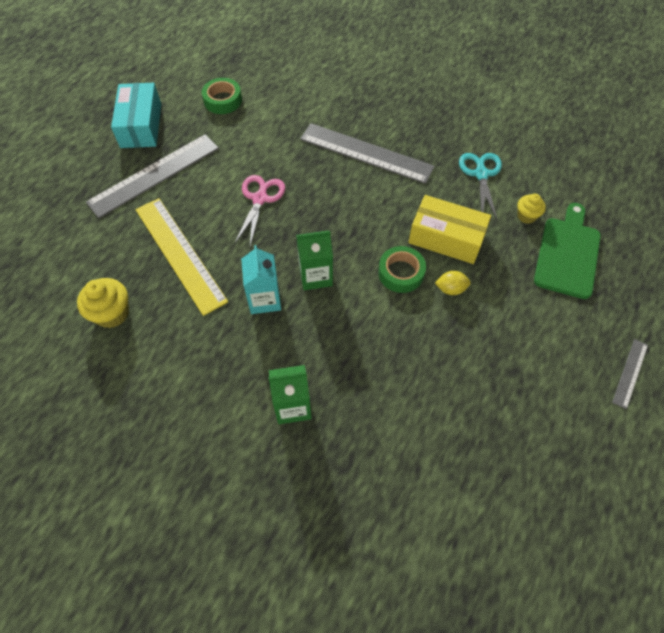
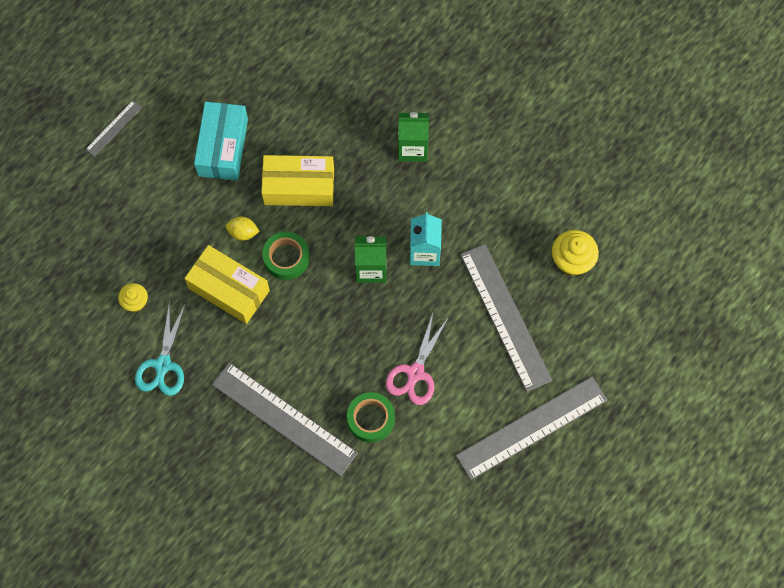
camera: 170 degrees left, 10 degrees up
(141, 125) = (548, 510): turquoise box -> turquoise box (223, 147)
(180, 254) = (505, 316): yellow ruler -> grey ruler
(223, 100) = (444, 537): green tape -> green tape (371, 419)
(408, 343) = (299, 186): none -> yellow box
(567, 254) = (113, 251): green cutting board -> none

